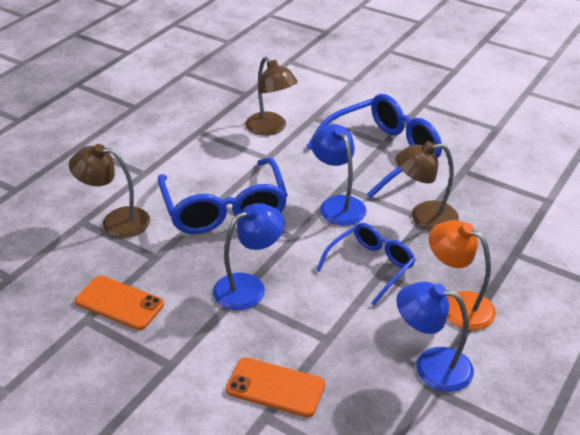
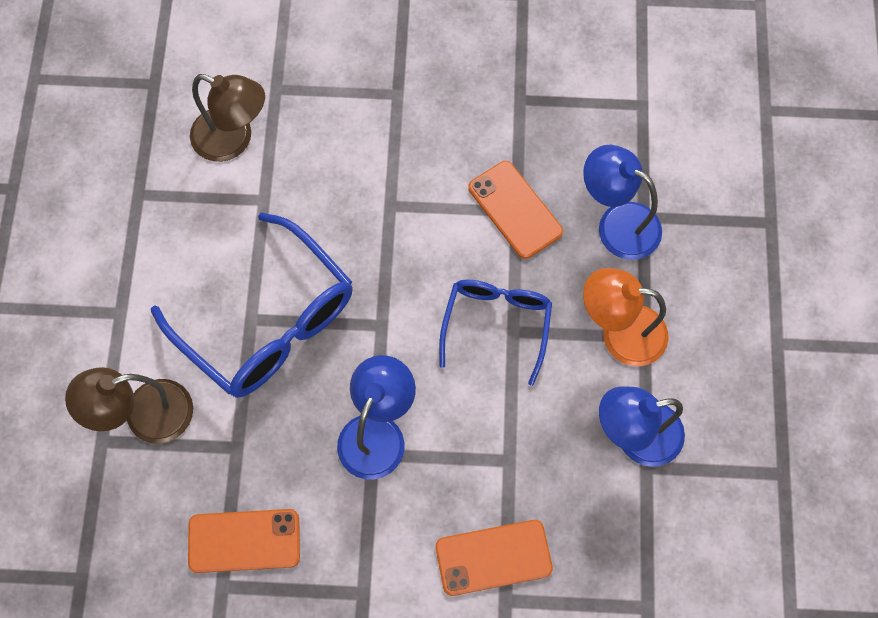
camera: 30 degrees left, 30 degrees up
(338, 204) = (402, 241): blue lamp -> blue lamp (617, 223)
(383, 153) = (406, 115): blue glasses -> none
(424, 217) = (515, 210): brown lamp -> orange phone

